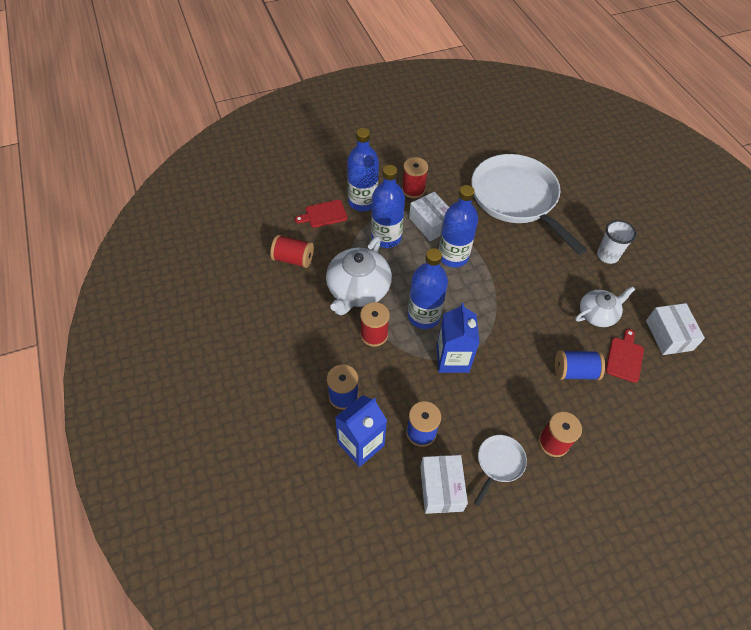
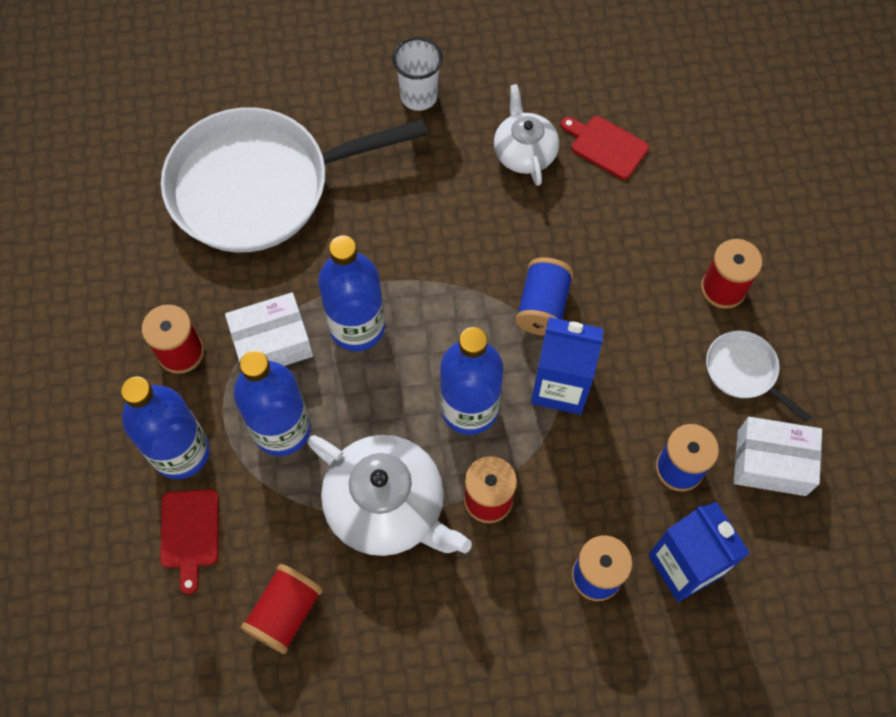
camera: 75 degrees left, 10 degrees up
(575, 371) = (616, 220): blue spool -> blue spool (542, 306)
(669, 335) = (580, 75): white box -> none

